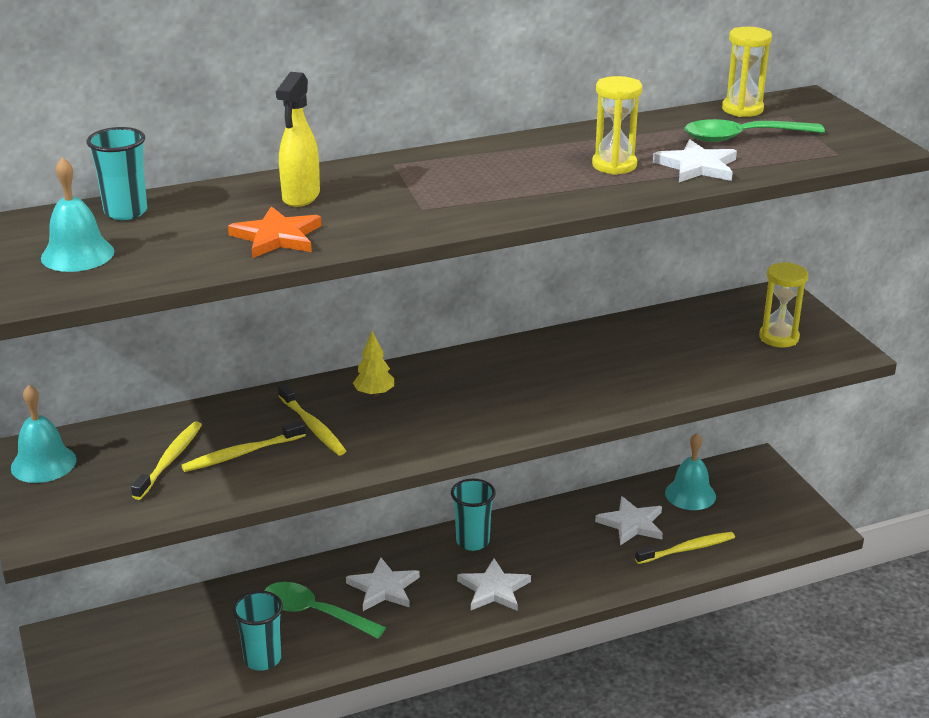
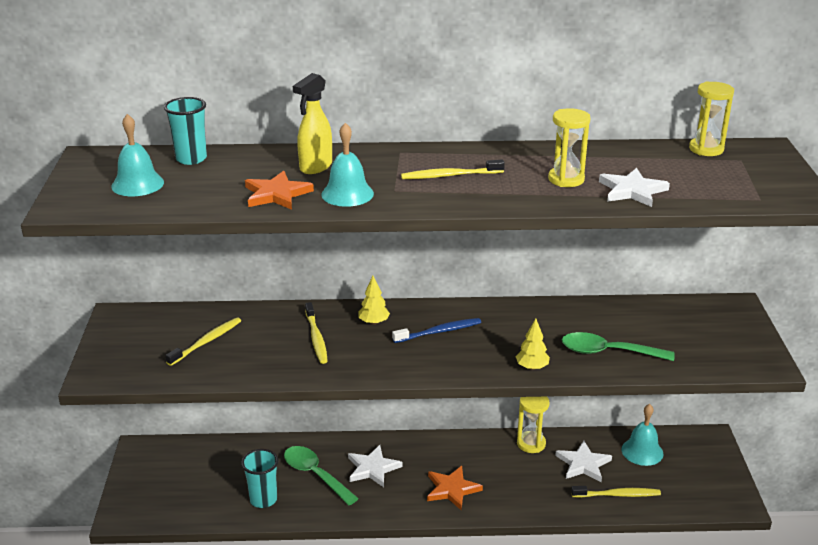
camera: 20 degrees right, 0 degrees up
(43, 463) = (126, 326): turquoise bell -> turquoise bell (347, 194)
(242, 453) = (257, 347): yellow toothbrush -> yellow toothbrush (450, 175)
(461, 389) = (439, 332): none -> blue toothbrush
(472, 541) = (454, 449): turquoise cup -> none
(494, 589) = (452, 489): white star -> orange star
(595, 407) = (532, 367): none -> yellow tree
(742, 137) = (688, 172): green spoon -> green spoon (608, 352)
(779, 338) = (714, 341): yellow hourglass -> yellow hourglass (531, 444)

